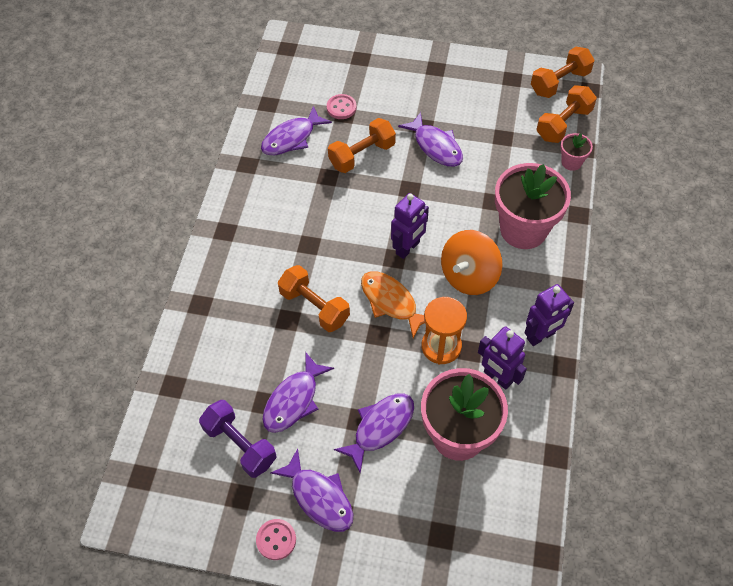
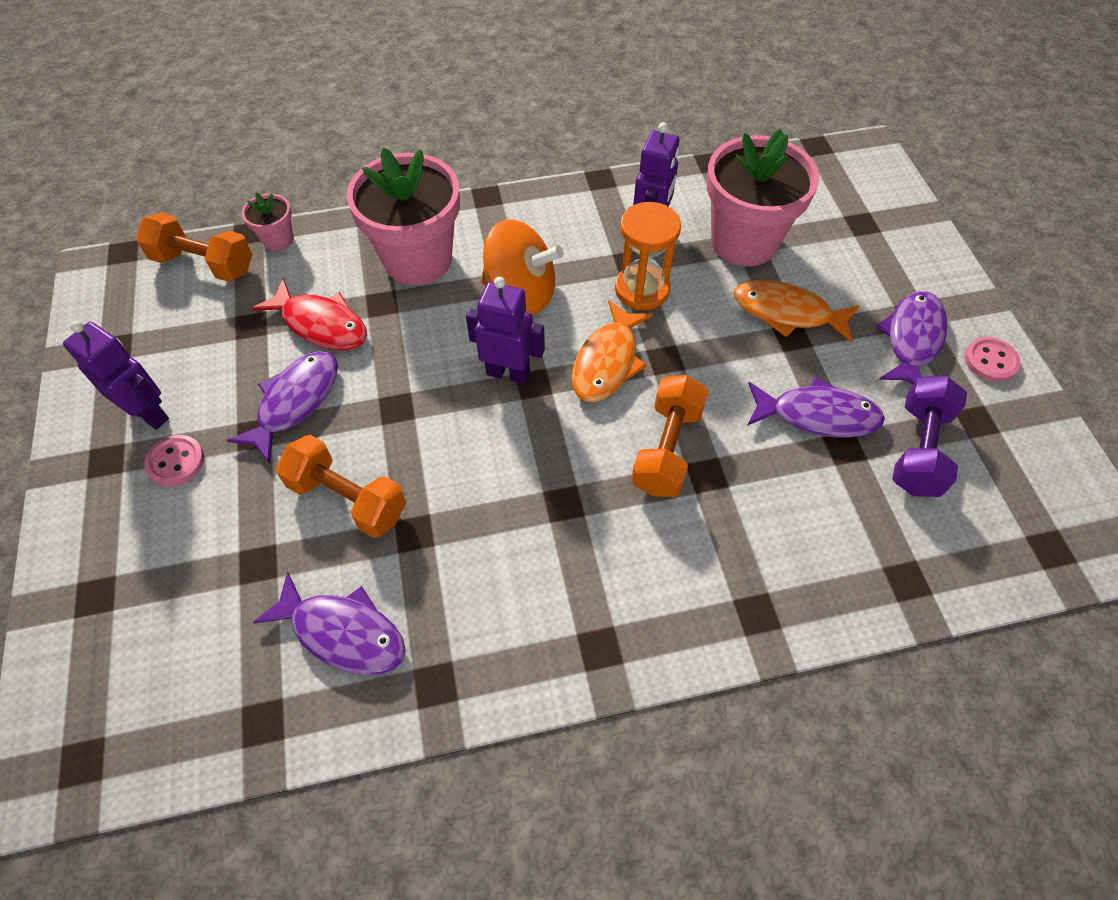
camera: 115 degrees left, 0 degrees up
(341, 108) = (240, 577): pink button -> pink button (176, 462)
(380, 427) = (787, 312): purple fish -> orange fish
(488, 169) = (321, 324): none -> red fish
(541, 336) = (572, 205): purple robot -> purple robot (149, 413)
(559, 82) = (113, 288): orange dumbbell -> none

